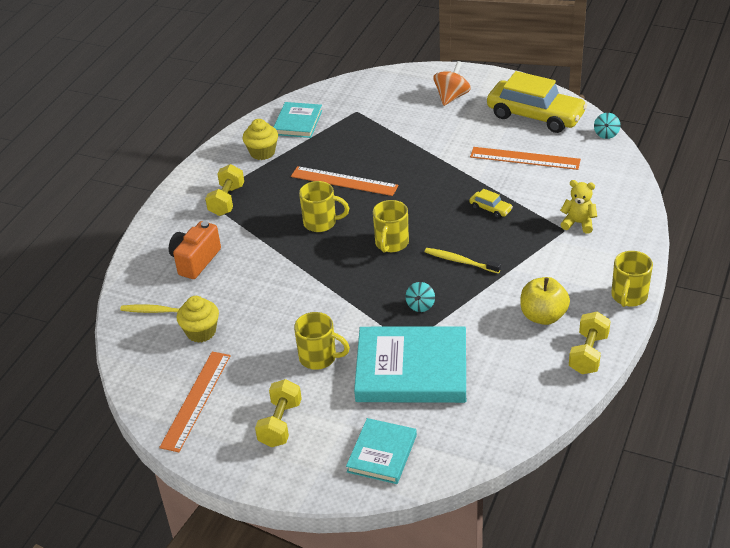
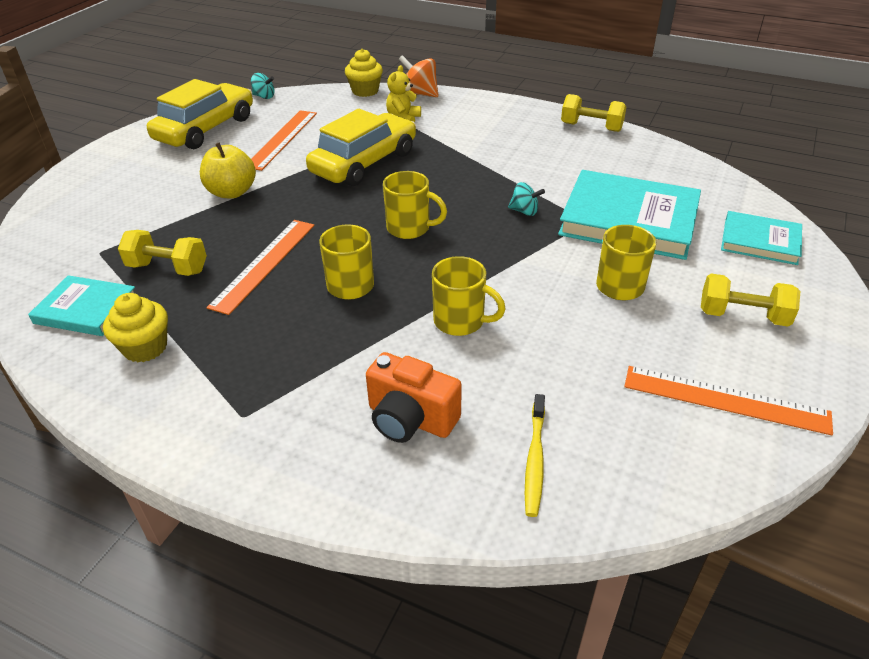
camera: 90 degrees left, 0 degrees up
(201, 332) = (582, 402): yellow cupcake -> yellow cupcake (365, 91)
(226, 200) = (259, 387): yellow dumbbell -> yellow dumbbell (168, 268)
(411, 369) = (629, 220): turquoise book -> turquoise book turned 75 degrees counterclockwise
(451, 97) = (125, 177): orange spinning top -> orange spinning top (419, 94)
(460, 261) = (451, 184): yellow toothbrush -> none
(490, 209) = (364, 163): yellow car -> yellow car, size x2.44
(543, 316) = (541, 144): yellow apple -> yellow apple (232, 192)
(629, 296) = (514, 105): yellow mug -> yellow mug (461, 321)

